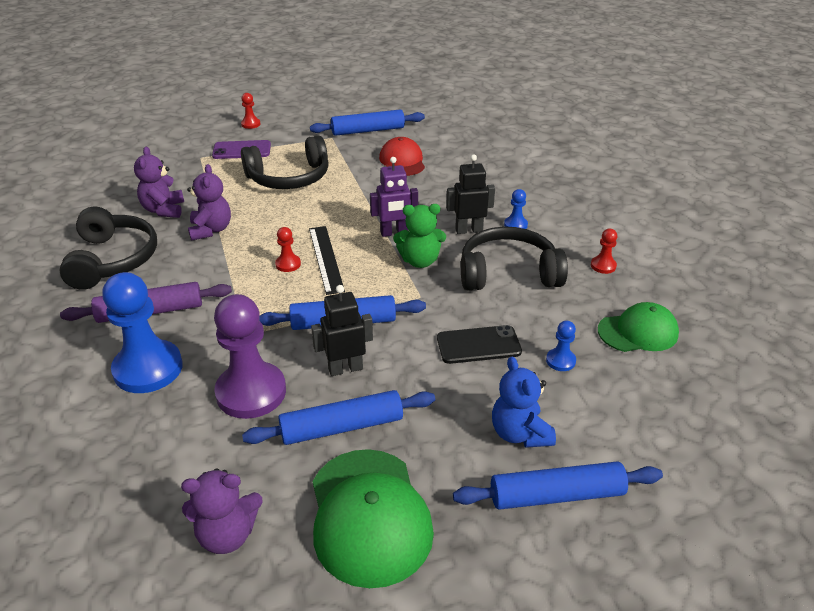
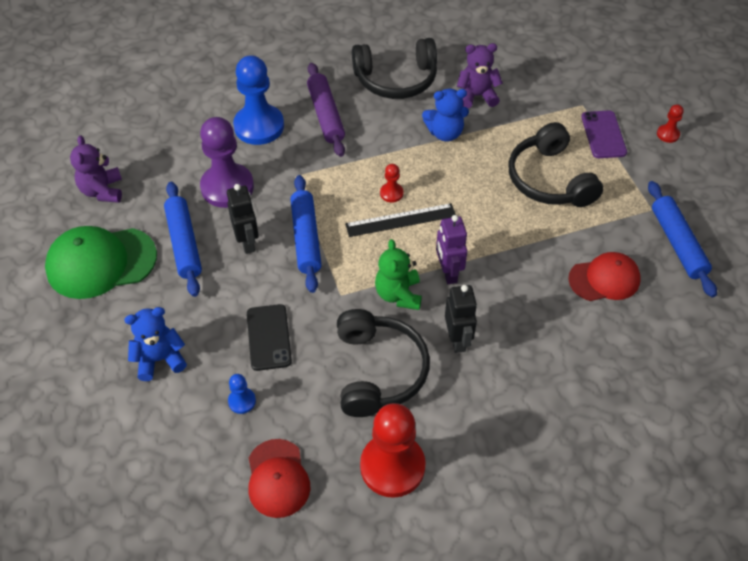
camera: 90 degrees right, 15 degrees up
(211, 230) = (445, 133): purple teddy bear -> blue teddy bear
(515, 225) = (471, 387): blue pawn -> none
(556, 495) = (95, 377): blue rolling pin -> none
(603, 266) = (392, 466): red pawn -> red pawn, size x2.26
(638, 332) = (277, 478): green cap -> red cap

